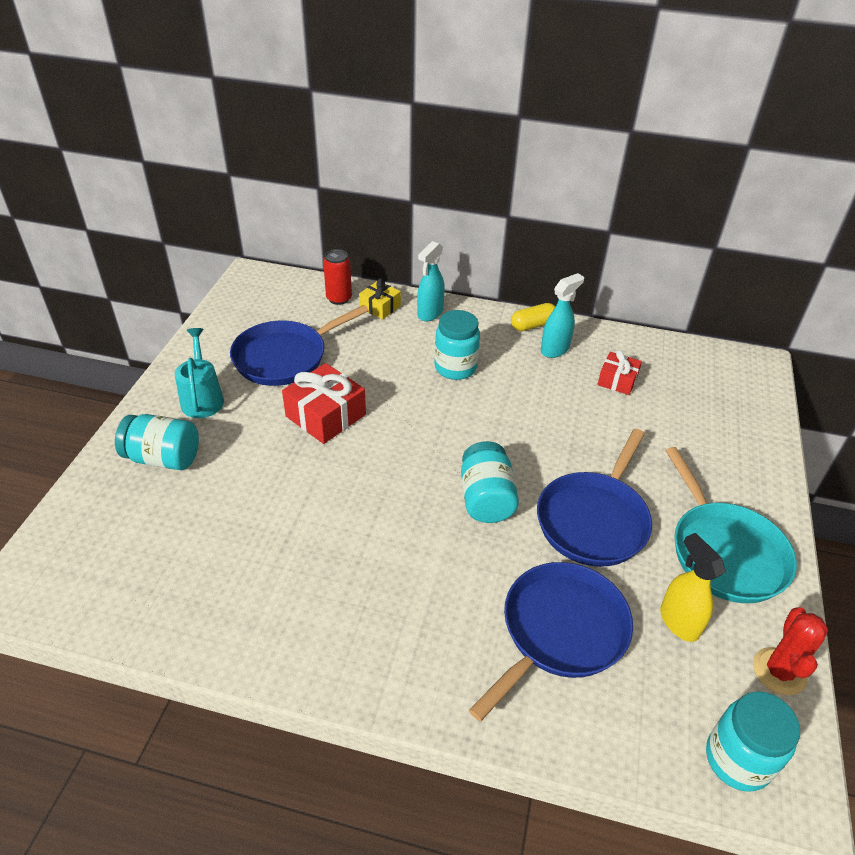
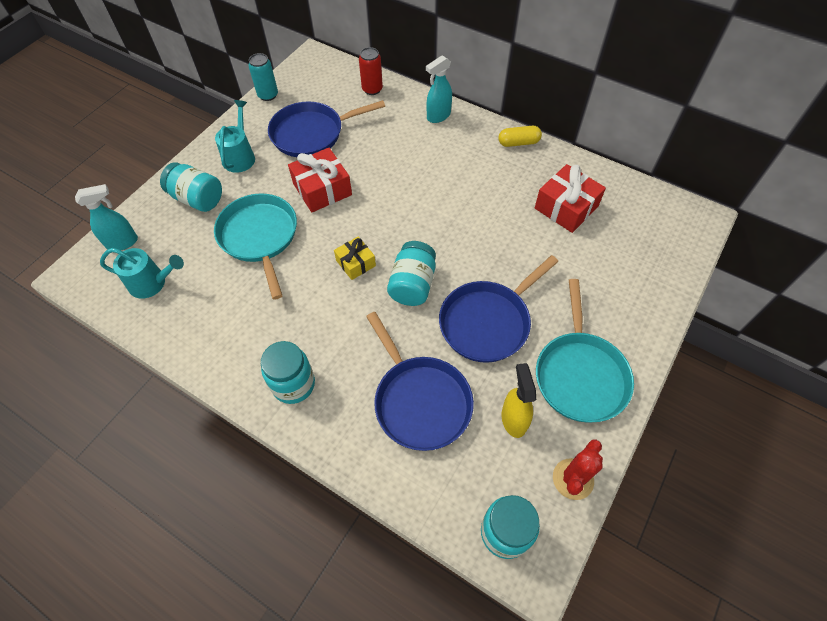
camera: 20 degrees right, 15 degrees up
(139, 575) = (152, 283): none -> turquoise watering can
(210, 325) = (268, 95): none -> turquoise can
(267, 486) = (259, 237): none -> turquoise pan
(380, 307) = (401, 103): yellow gift -> yellow gift (355, 263)
(455, 368) = (437, 169): turquoise jar -> turquoise jar (293, 384)
(555, 349) = (526, 169): turquoise spray bottle -> turquoise spray bottle (123, 242)
(560, 631) = (420, 401): blue pan -> blue pan turned 90 degrees clockwise
(617, 380) = (566, 207): red gift -> red gift, size x1.66

